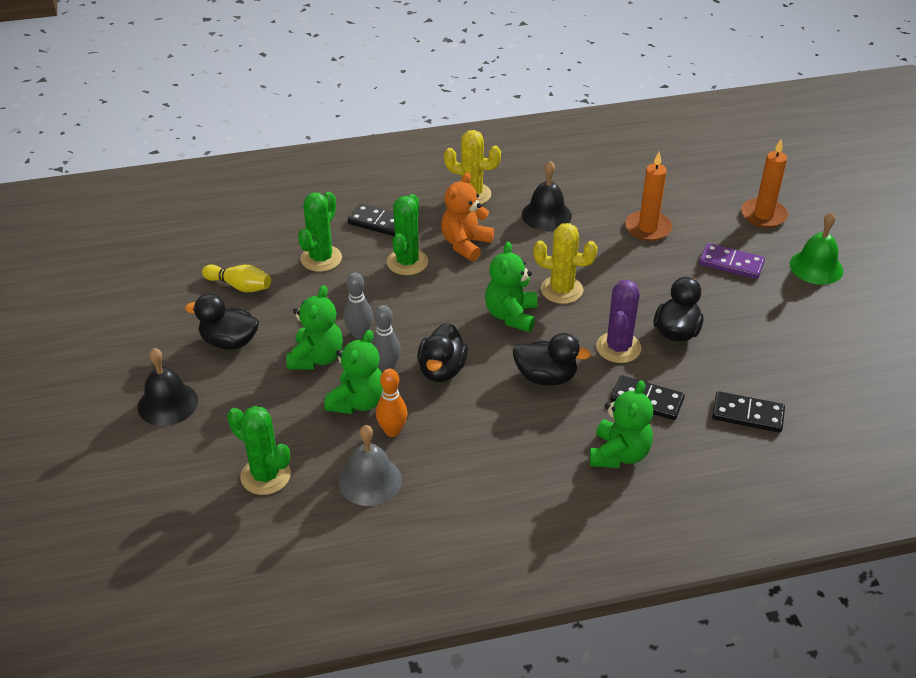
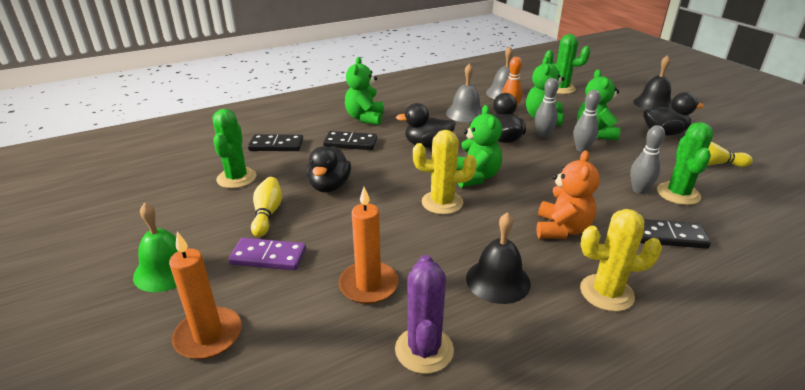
camera: 165 degrees right, 10 degrees down
(354, 269) = (639, 190): none -> grey bowling pin
(407, 262) = (600, 203): green cactus -> green cactus (236, 178)
(463, 436) = (465, 113): none -> grey bell
(618, 348) = (378, 168): purple cactus -> purple cactus (424, 350)
(740, 307) = (267, 214): none -> yellow bowling pin

